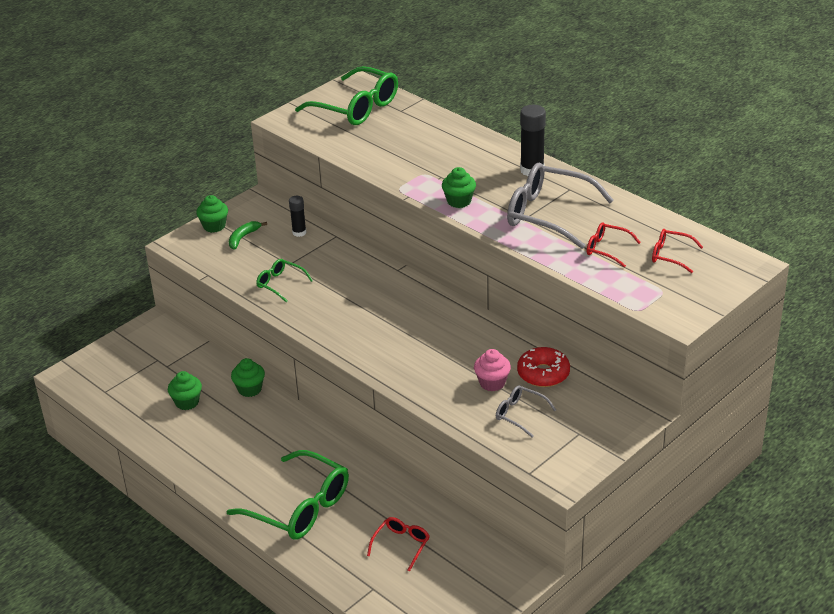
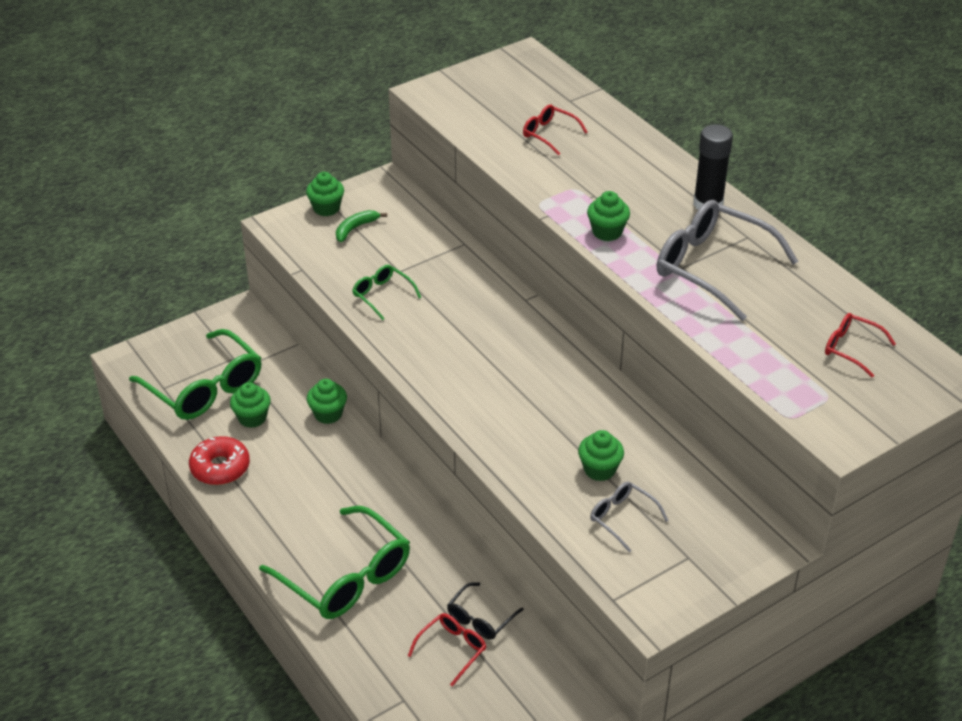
camera: 10 degrees right, 5 degrees up
(299, 232) = (422, 232): black glue stick -> none
(356, 107) = (518, 89): green glasses -> green glasses (205, 388)
(417, 519) = (480, 618): none -> black glasses
(492, 383) = (599, 469): pink cupcake -> green cupcake
(543, 374) = (665, 468): red donut -> red donut (220, 467)
(607, 249) = (773, 326): red glasses -> red glasses (549, 134)

